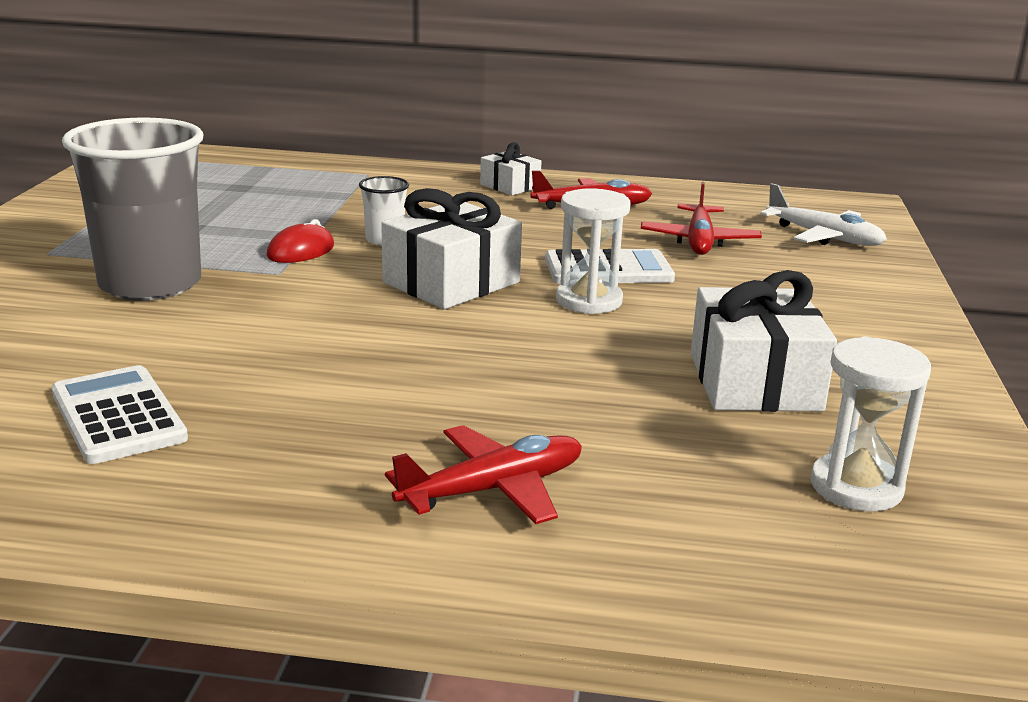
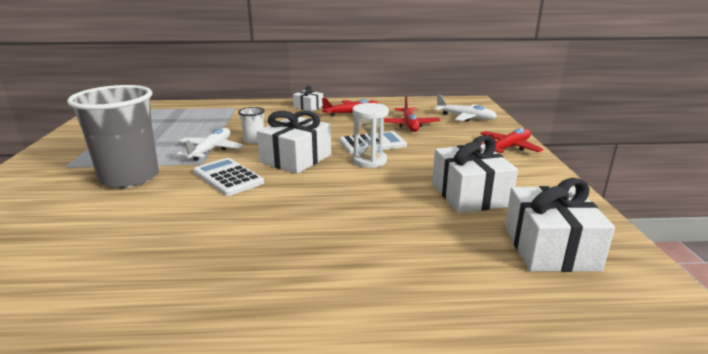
camera: 10 degrees left, 0 degrees up
(118, 416) = (123, 262): white calculator -> white calculator (228, 177)
(301, 251) = (211, 150): red mouse -> white plane
(492, 490) = (361, 279): red plane -> red plane (508, 148)
(856, 487) = (549, 247): white hourglass -> white gift

